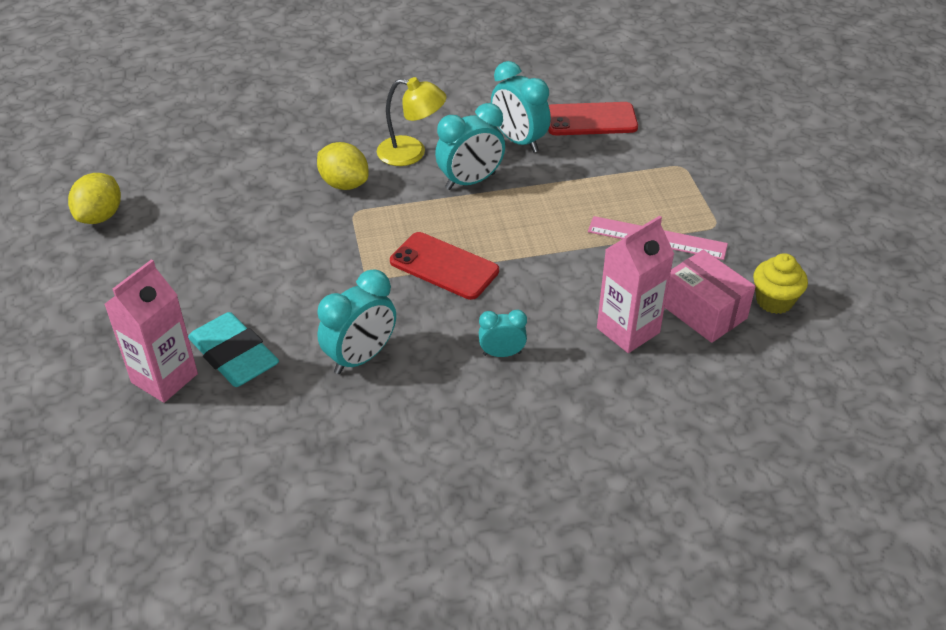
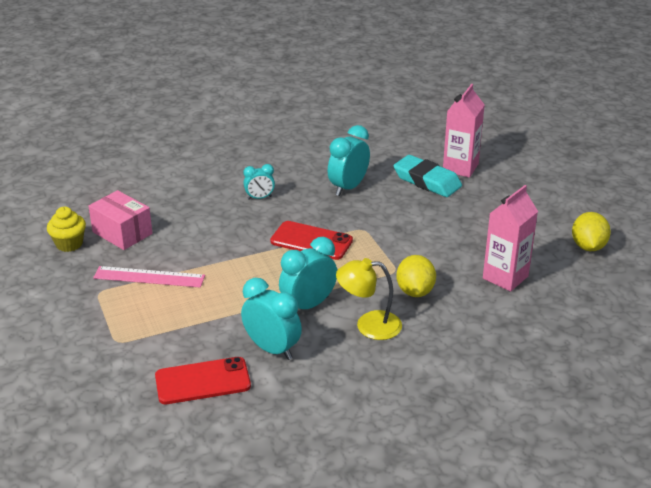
camera: 170 degrees right, 10 degrees down
(344, 184) = (415, 291): yellow lemon -> yellow lemon turned 60 degrees clockwise
(628, 330) = (177, 217): pink carton -> pink carton (505, 277)

